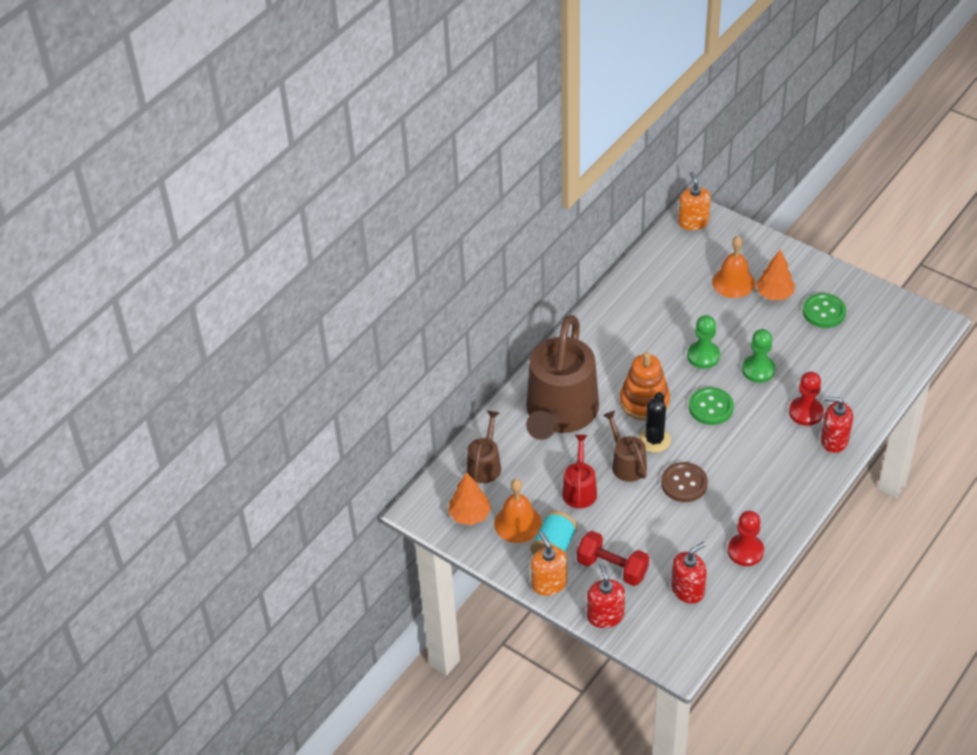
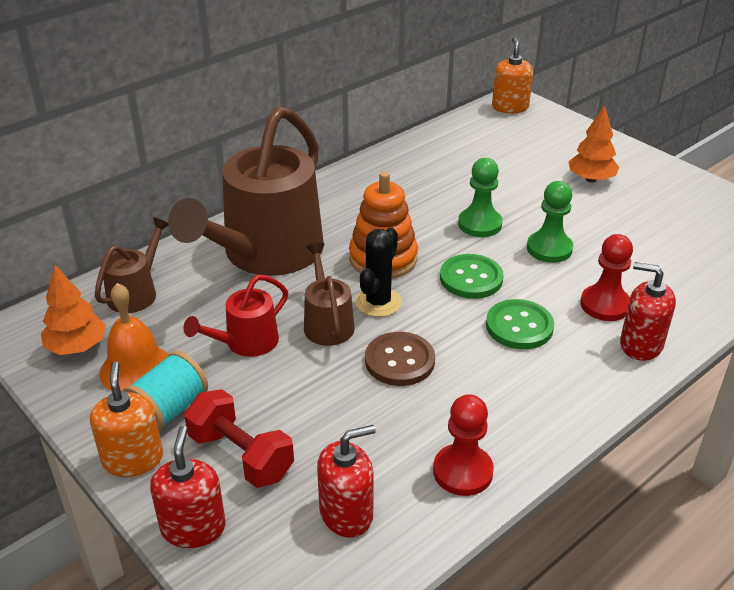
camera: 10 degrees right, 10 degrees down
(579, 489) = (246, 342): red watering can -> red watering can turned 150 degrees counterclockwise
(733, 282) = (541, 162): orange bell -> none
(824, 312) = (652, 204): green button -> green button (519, 326)

